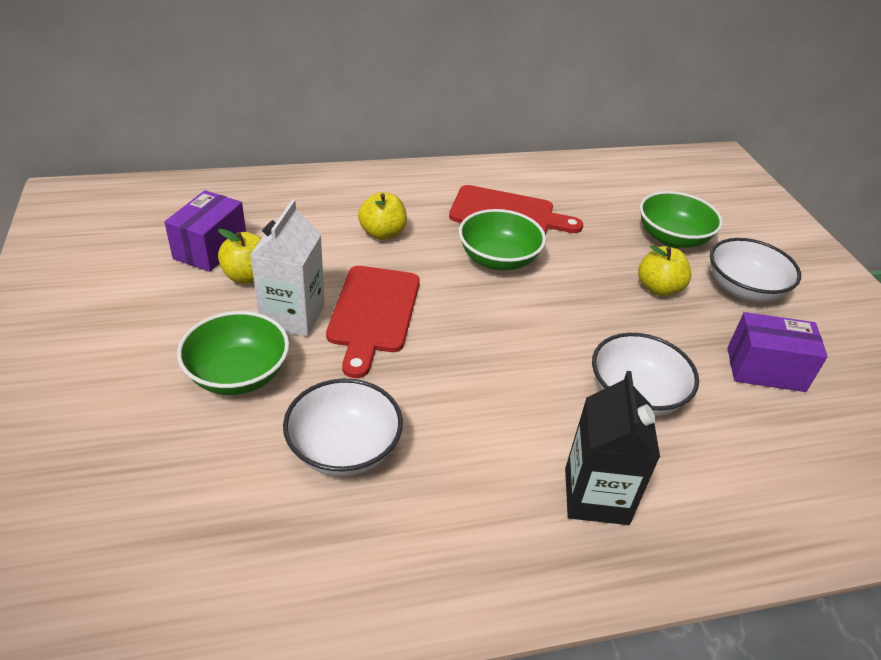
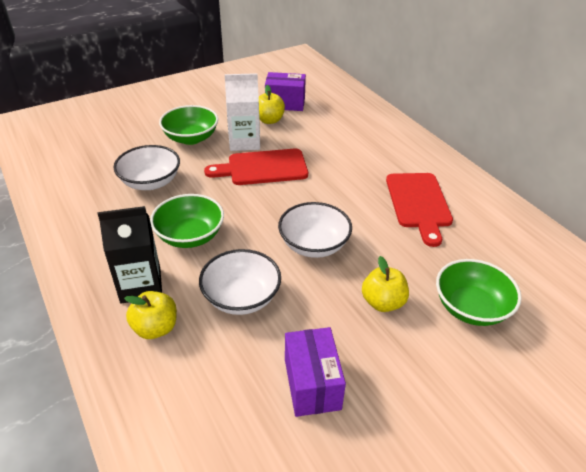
camera: 75 degrees right, 0 degrees up
(382, 233) = (345, 154): yellow apple -> yellow apple (155, 328)
(498, 259) = (355, 208): green bowl -> green bowl (190, 236)
(743, 289) = (426, 367): white bowl -> white bowl (314, 245)

